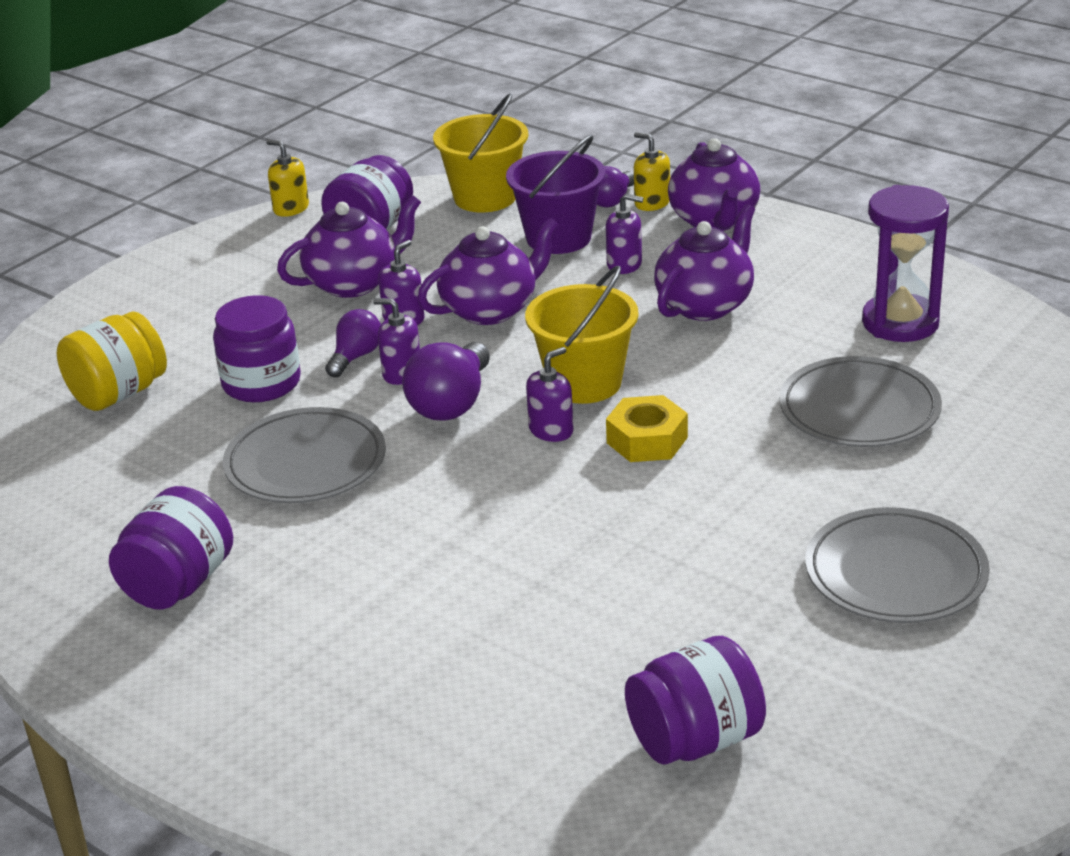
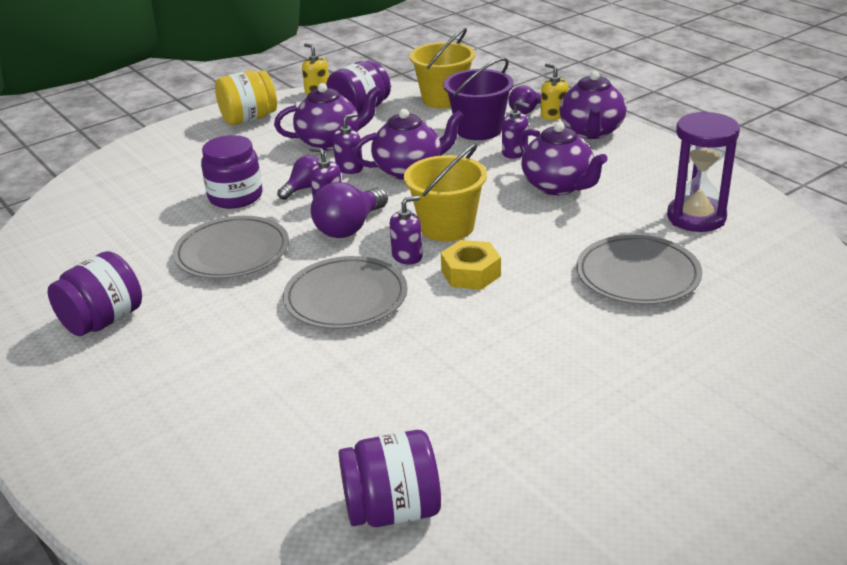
camera: 15 degrees right, 0 degrees up
(118, 393) = (144, 190): yellow jar -> yellow jar (249, 119)
(705, 305) = (558, 186): purple teapot -> purple teapot turned 90 degrees clockwise
(895, 573) = (611, 405): grey plate -> grey plate (346, 298)

